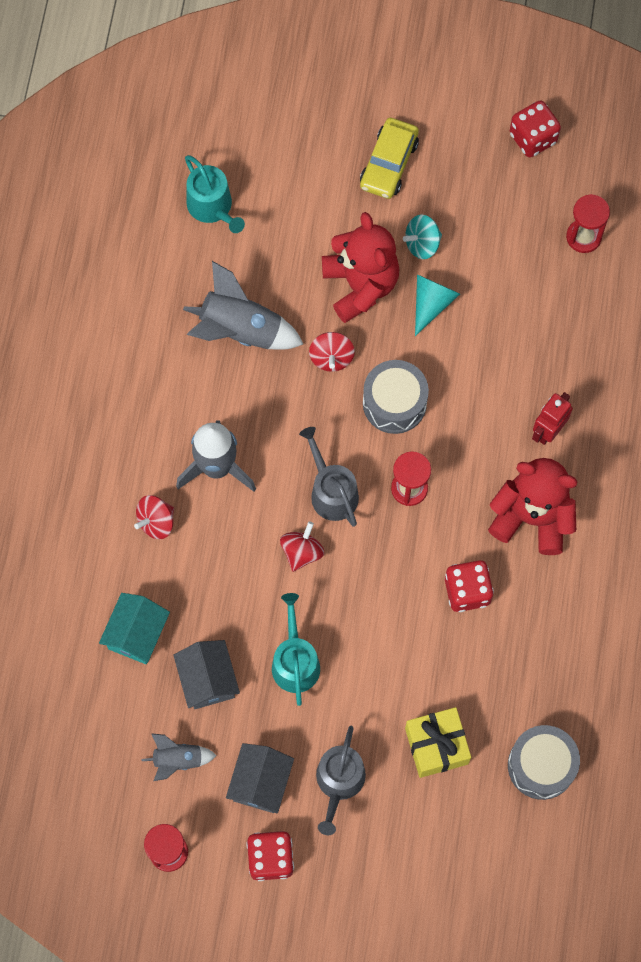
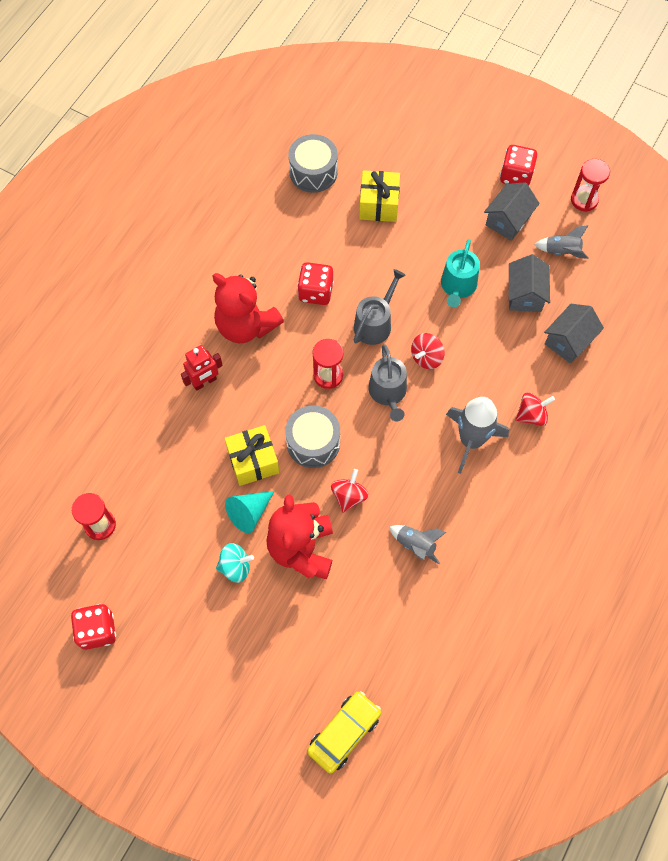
camera: 160 degrees left, 5 degrees down
(137, 634) = (568, 341): turquoise house -> grey house
(212, 207) = (403, 666): turquoise watering can -> none
(240, 330) = (415, 545): grey rocket -> grey rocket, size x0.56
(339, 782) = (454, 204): grey watering can -> grey watering can (375, 323)
(388, 163) = (233, 652): yellow car -> yellow car (344, 733)
(452, 359) = (253, 461): none -> yellow gift

